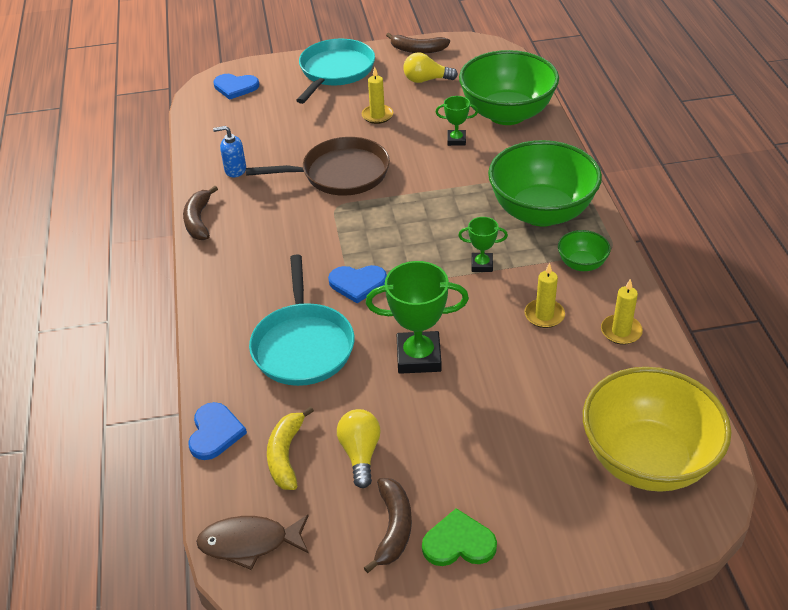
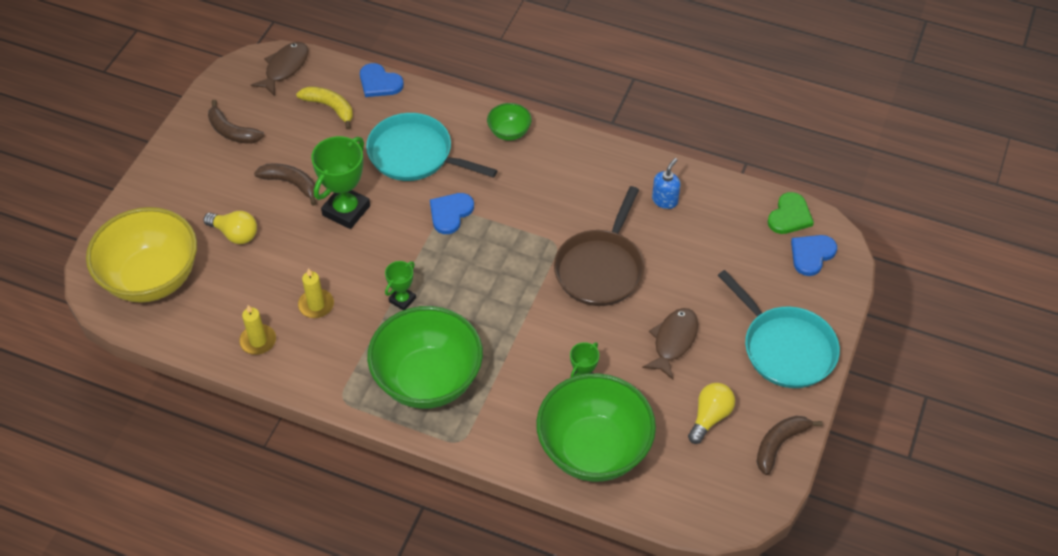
camera: 120 degrees right, 10 degrees up
(198, 220) = (610, 151): brown banana -> brown banana (291, 184)
(360, 454) = (297, 142): yellow light bulb -> yellow light bulb (235, 234)
(377, 115) = (673, 341): yellow candle -> brown fish
(458, 542) = (194, 155): green heart -> green heart (789, 216)
(581, 264) = (344, 365): green bowl -> green bowl (509, 132)

